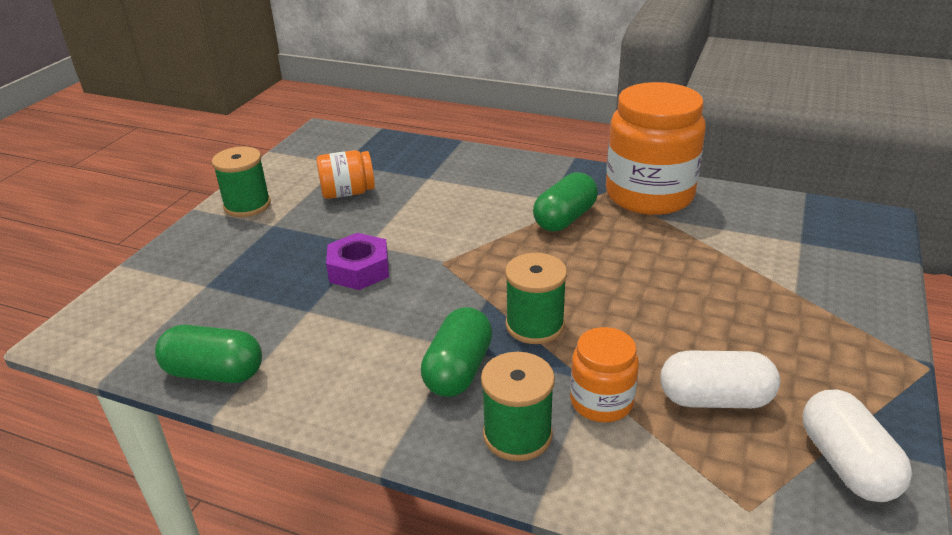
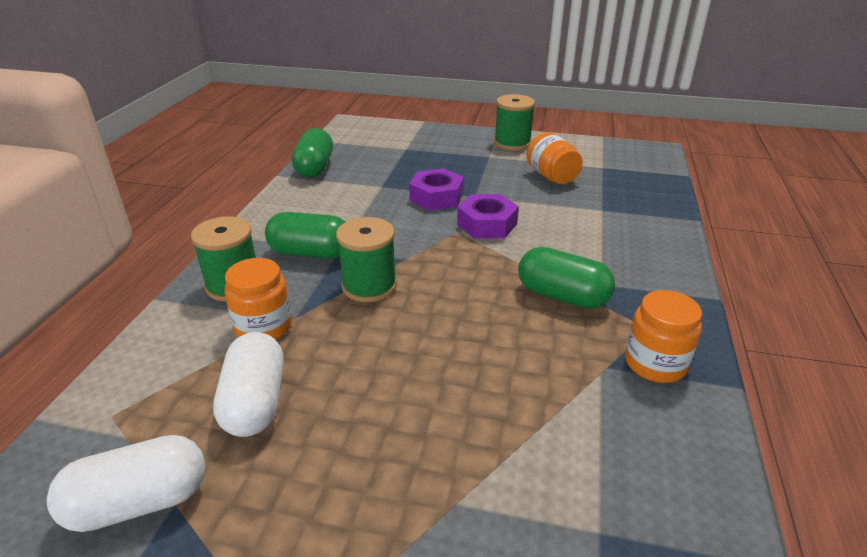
camera: 80 degrees right, 0 degrees up
(433, 242) = (487, 224): none -> purple nut
(649, 195) = (655, 363): orange jar -> orange jar, size x0.51

